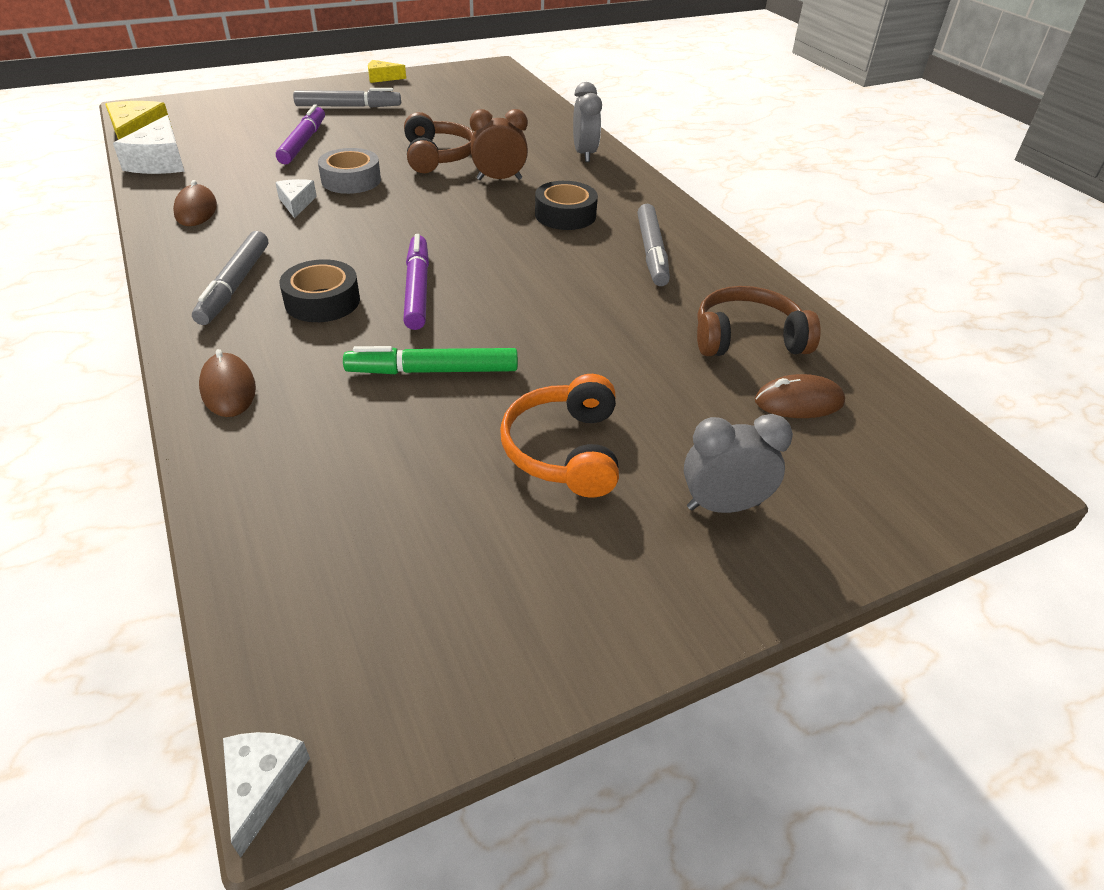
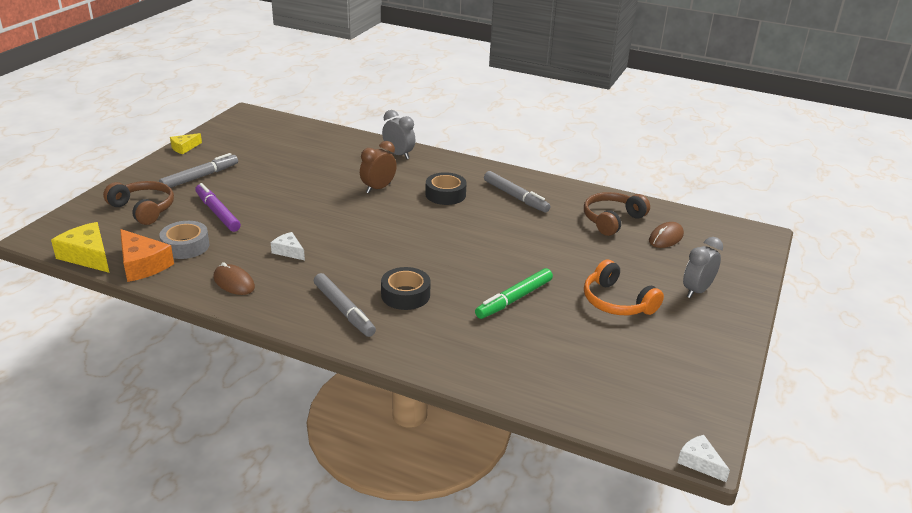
camera: 40 degrees left, 10 degrees down
(160, 161) = (142, 265): white cheese -> orange cheese
(228, 389) = (439, 356): brown mouse -> none
(351, 180) = (295, 224): grey tape -> grey tape (185, 246)
(417, 289) = (441, 266): purple marker -> none
(437, 156) = (319, 188): brown headphones -> brown headphones (143, 209)

